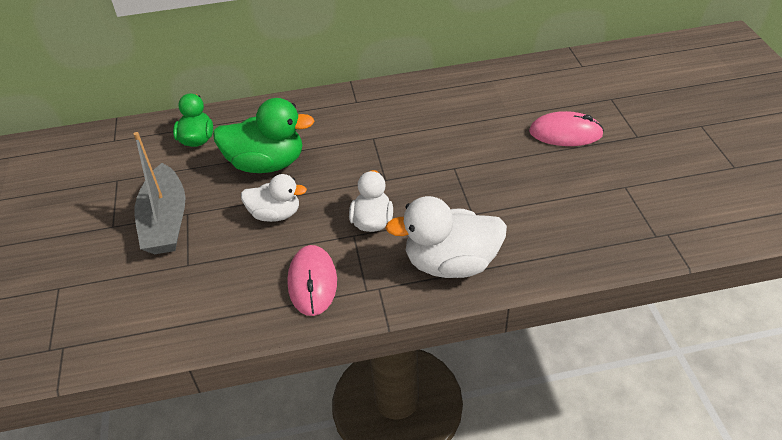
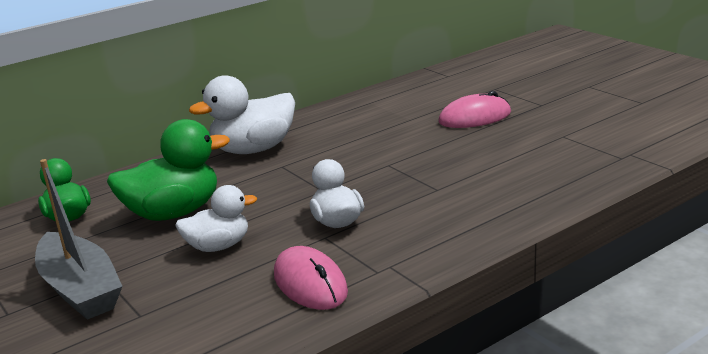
camera: 25 degrees left, 20 degrees down
(451, 263) = (449, 227): white duck -> white duck (253, 149)

